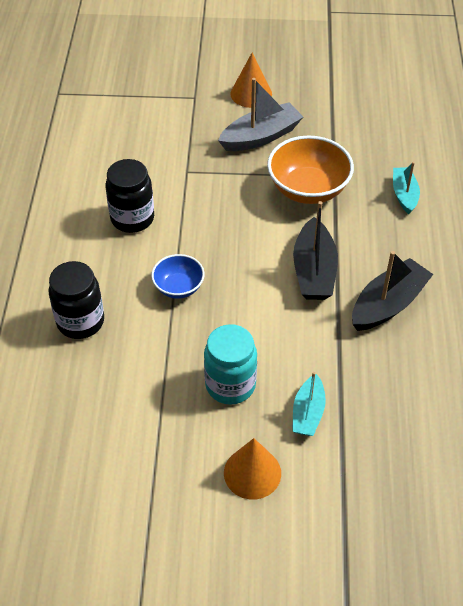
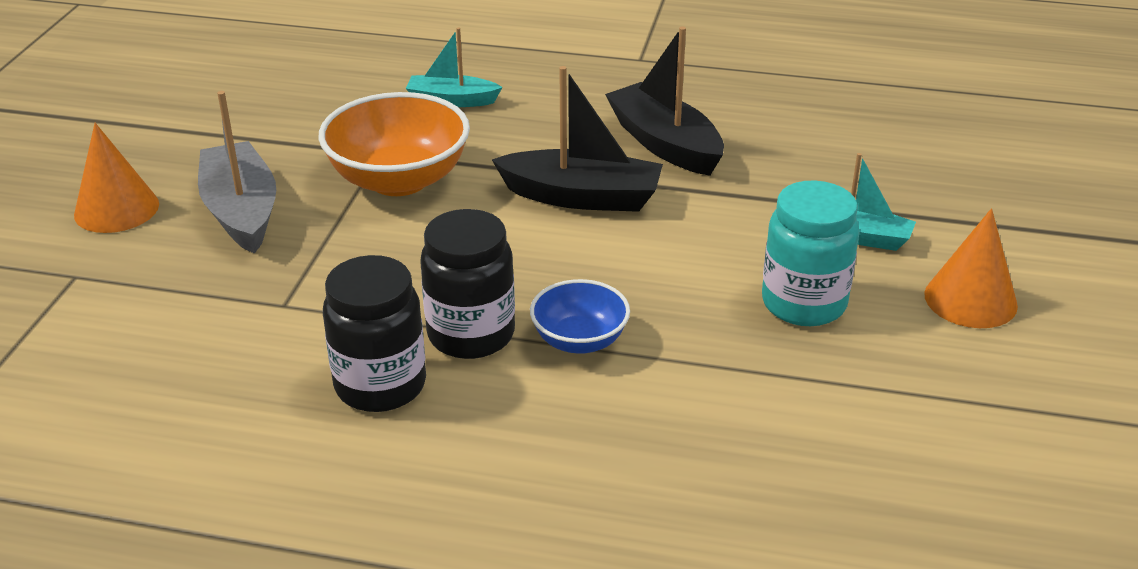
camera: 80 degrees left, 15 degrees down
(80, 321) = (637, 476): black jar -> black jar (471, 335)

